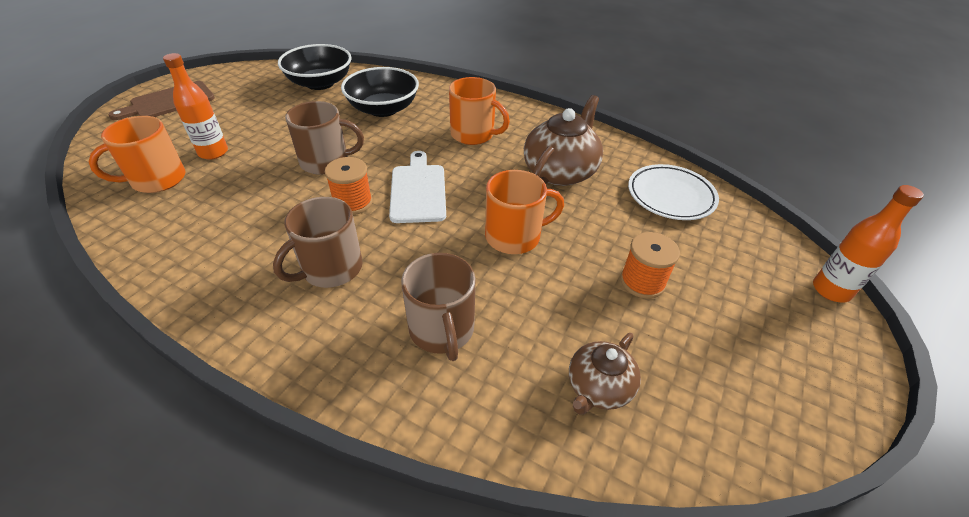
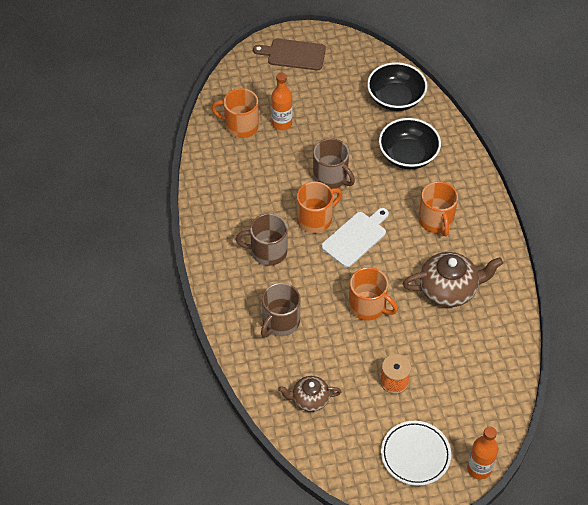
camera: 50 degrees right, 10 degrees up
(353, 202) = (315, 219): orange spool -> orange mug
(670, 196) = (487, 357): white plate -> white plate (415, 455)

